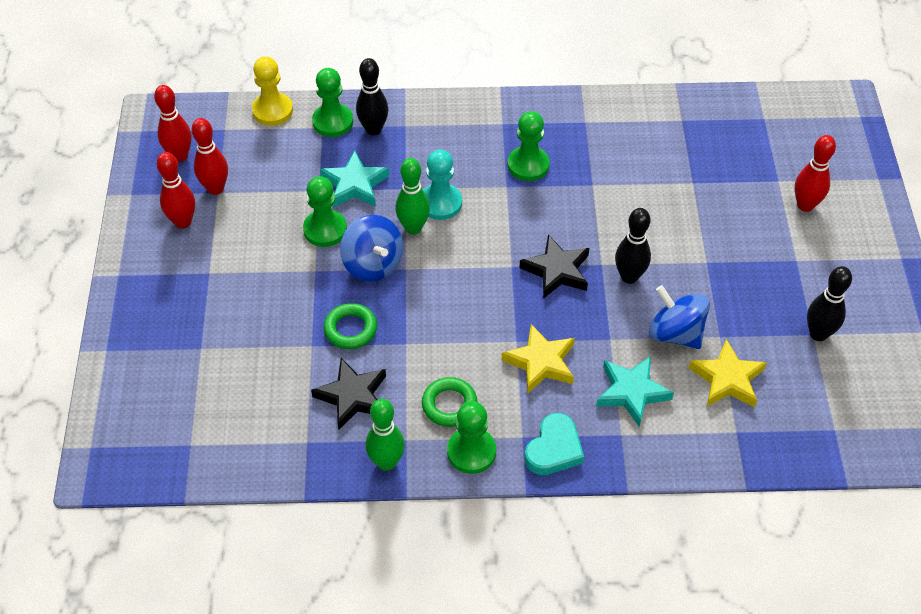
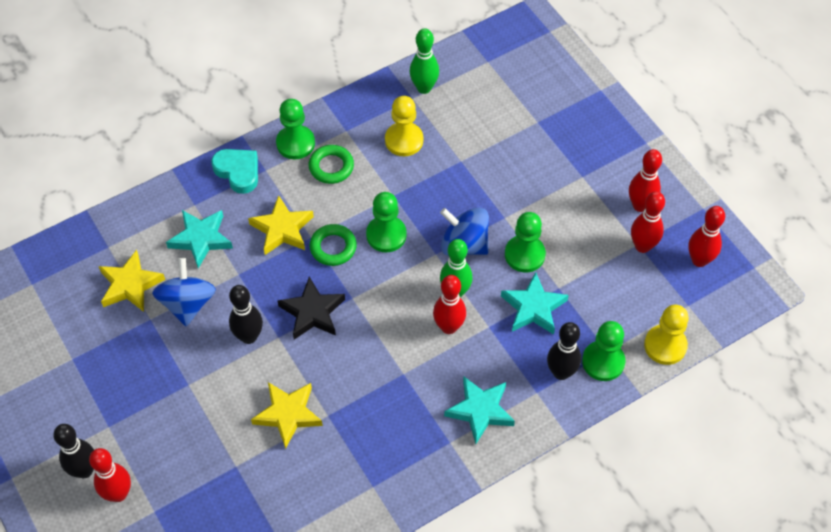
camera: 150 degrees right, 5 degrees up
(350, 329) = (441, 186): green ring -> green ring (333, 247)
(352, 396) = (404, 140): black star -> yellow pawn
(386, 462) = (349, 110): green bowling pin -> green bowling pin (424, 88)
(440, 203) = (449, 327): turquoise pawn -> red bowling pin
(461, 133) = (480, 410): none -> turquoise star
(528, 165) = (397, 406): green pawn -> green pawn (386, 235)
(554, 449) = (238, 172): turquoise heart -> turquoise heart turned 135 degrees clockwise
(627, 199) = (288, 414): none -> yellow star
(675, 333) = (187, 304): blue spinning top -> blue spinning top turned 105 degrees counterclockwise
(818, 334) = (67, 361): black bowling pin -> black bowling pin (84, 470)

